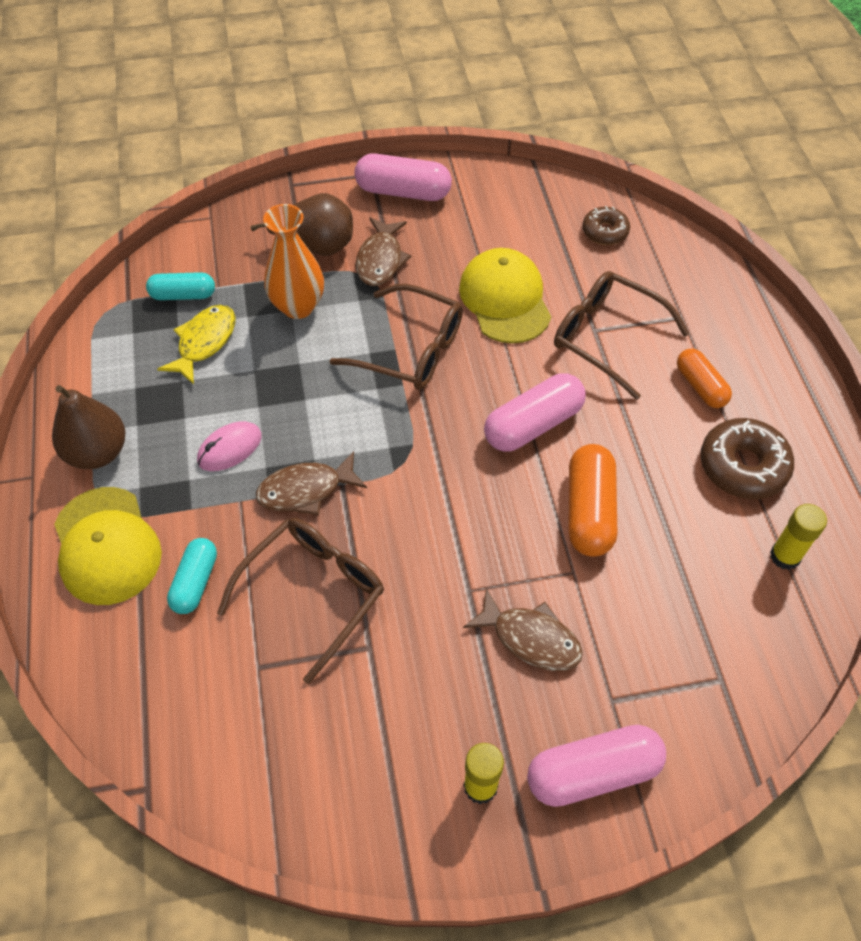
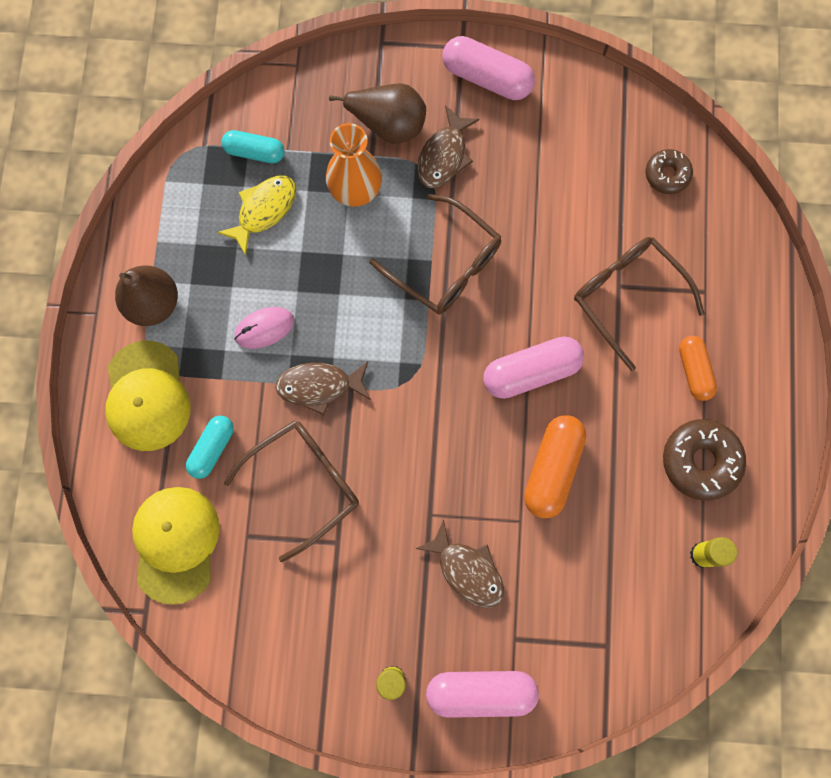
camera: 15 degrees right, 20 degrees up
(505, 299) = (547, 230): yellow cap -> yellow cap (176, 544)

